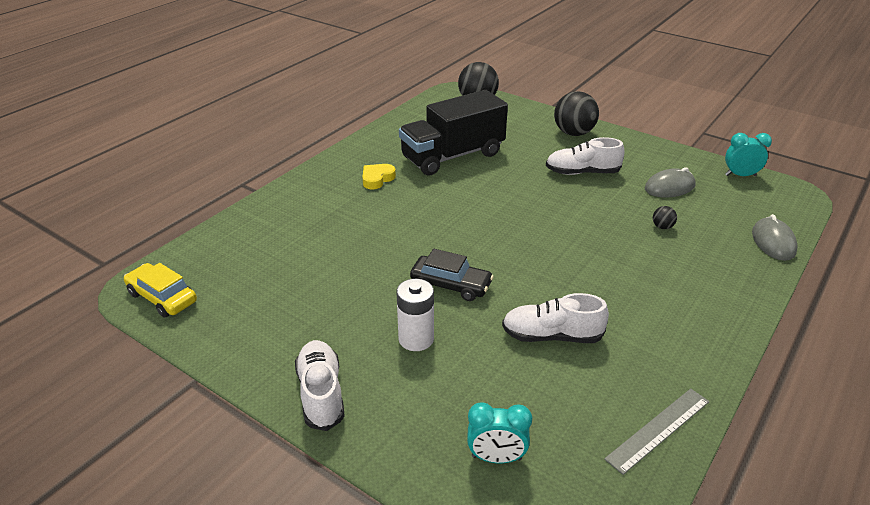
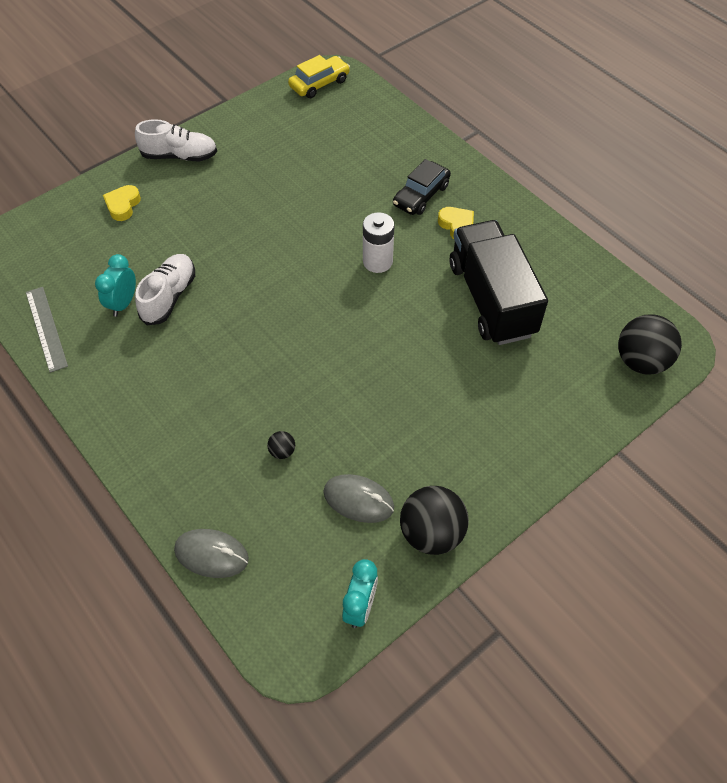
camera: 105 degrees right, 20 degrees up
(416, 339) = (208, 213): white battery -> white battery (377, 262)
(431, 424) = (123, 205): none -> yellow heart
(451, 285) = (262, 247): black car -> black car (421, 195)
(496, 458) = (78, 231): turquoise clock -> turquoise clock (123, 303)
(573, 133) = (524, 445): black ball -> black ball (431, 533)
(582, 172) = (419, 417): white shoe -> none
(669, 187) = (358, 500): grey mouse -> grey mouse turned 60 degrees counterclockwise

